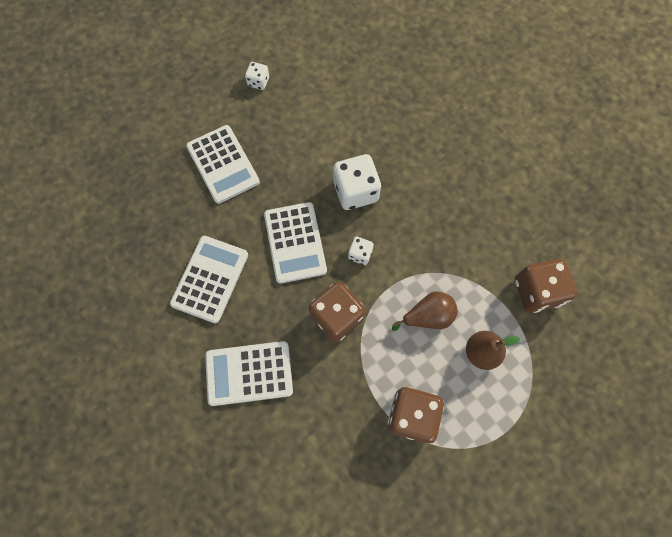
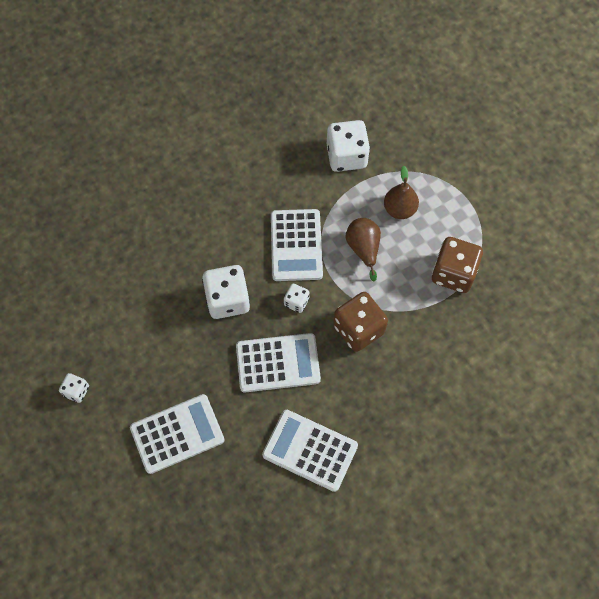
camera: 85 degrees left, 5 degrees down
(249, 373) = (409, 414): white calculator -> white calculator (296, 245)
(536, 291) = (346, 156): brown dice -> white dice

